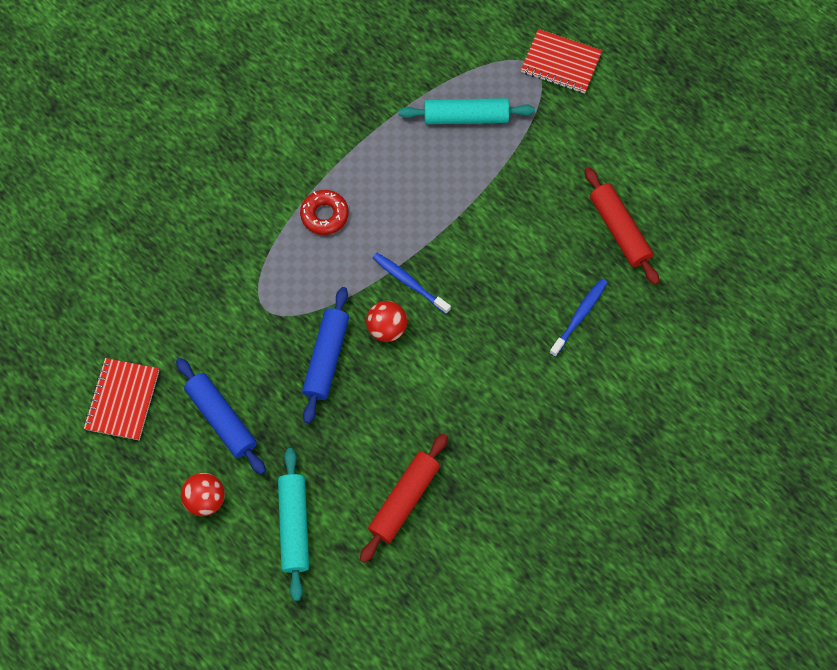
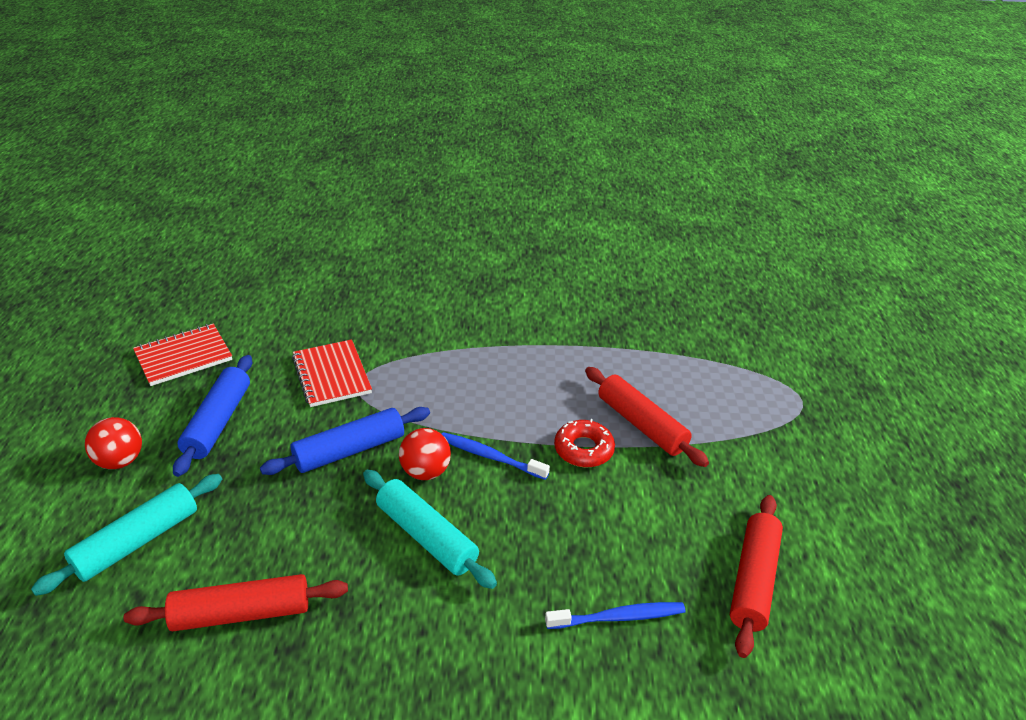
camera: 45 degrees right, 30 degrees down
(324, 215) = (486, 365): red donut -> red donut (583, 449)
(409, 282) = (490, 456): blue toothbrush -> blue toothbrush turned 60 degrees counterclockwise
(465, 175) = (641, 424): none -> red rolling pin
(466, 117) = (691, 390): turquoise rolling pin -> turquoise rolling pin (426, 536)
(561, 63) = (833, 415): red notebook -> red notebook (332, 375)

